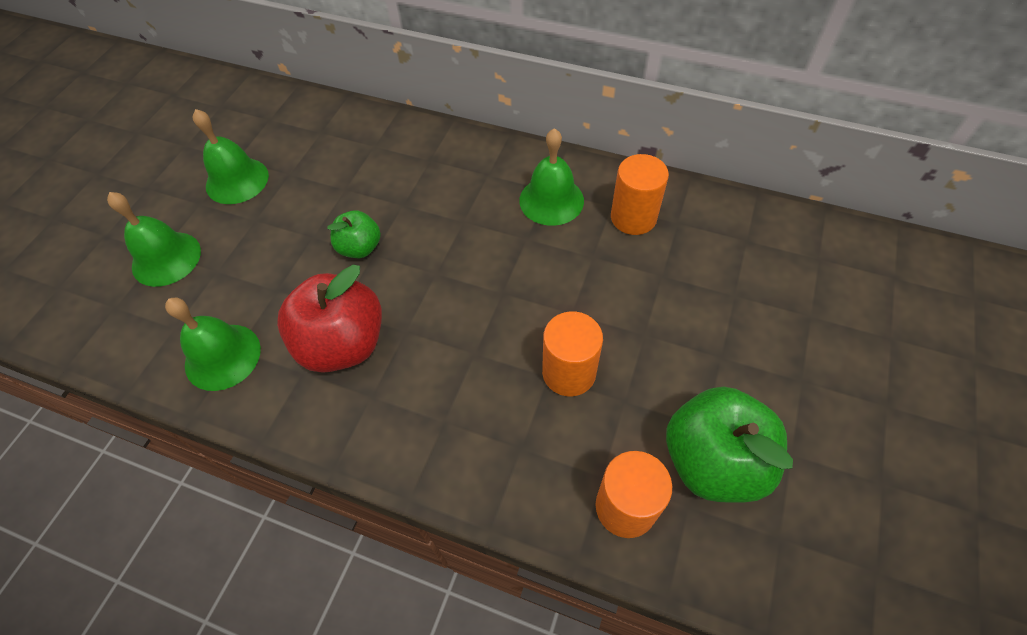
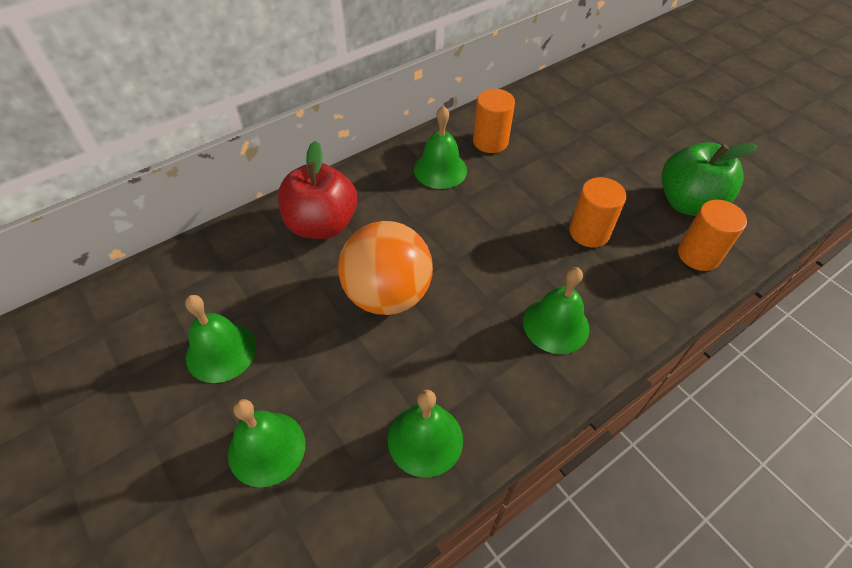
camera: 60 degrees left, 5 degrees down
(343, 344) = (476, 346): red apple -> red apple (322, 225)
(360, 248) = (387, 295): green apple -> orange ball
(412, 399) = (556, 325): none -> green bell

